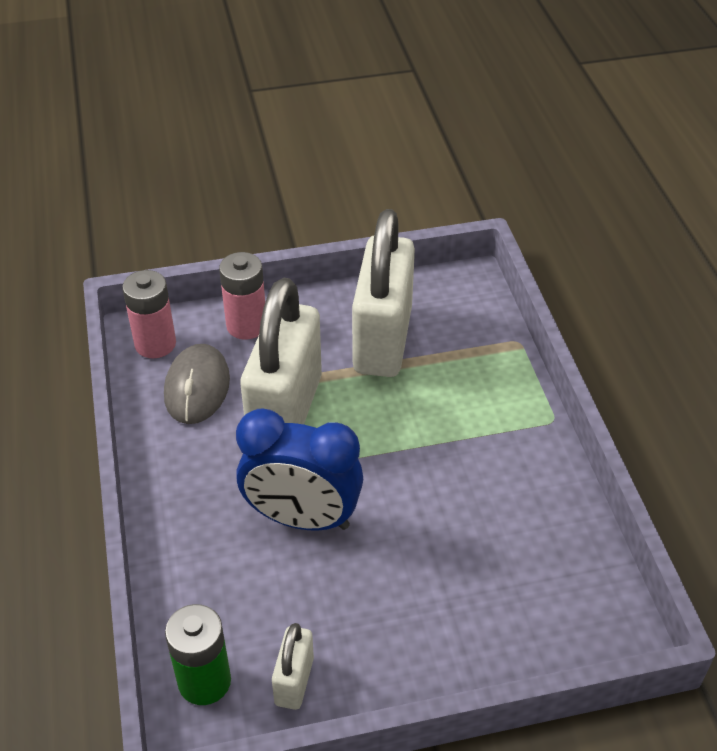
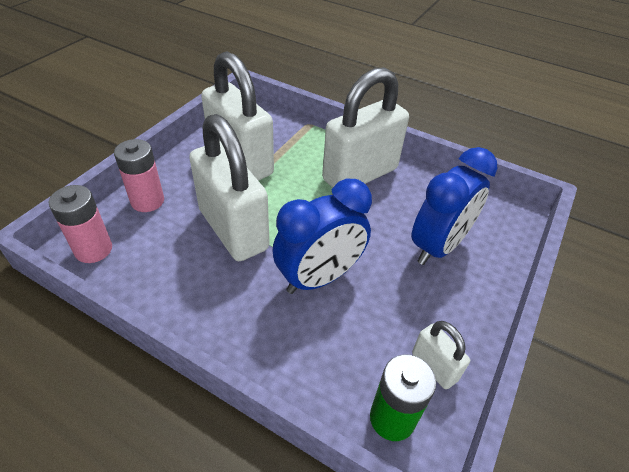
camera: 50 degrees left, 0 degrees up
(197, 388) = (158, 255): grey mouse -> none
(464, 588) = (438, 246): none -> blue clock
(492, 446) = (360, 174): none -> white padlock

